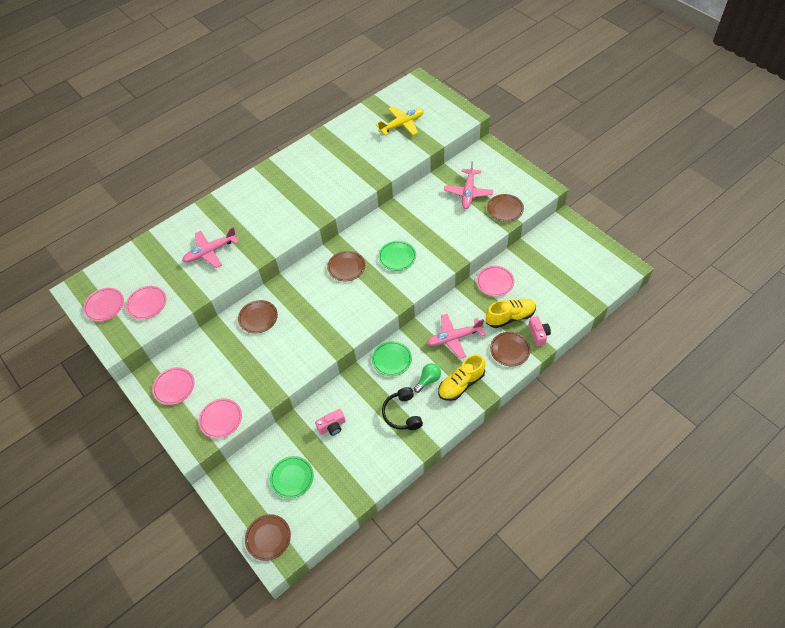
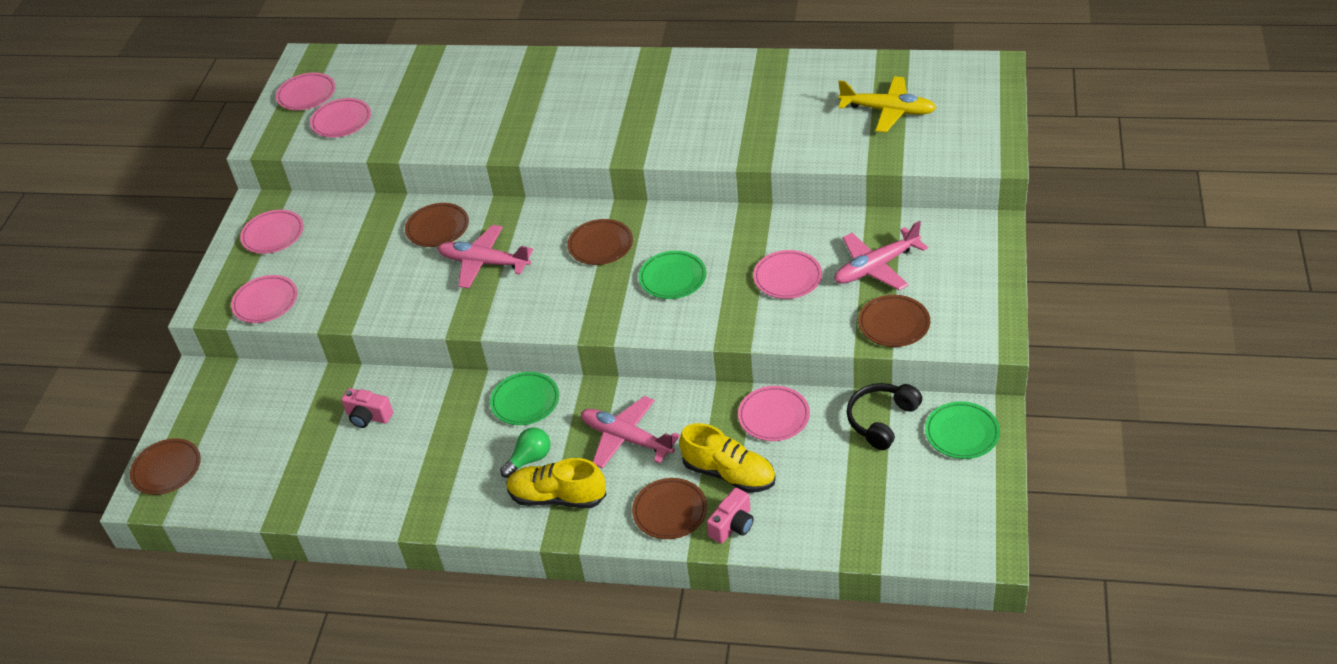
camera: 50 degrees right, 10 degrees down
(211, 252) = (468, 111): pink plane -> pink plane (484, 263)
(292, 478) = (263, 432): green plate -> green plate (962, 433)
(402, 413) = (451, 469): black headphones -> black headphones (882, 420)
(428, 380) = (530, 459): green light bulb -> green light bulb turned 45 degrees counterclockwise
(442, 222) = (787, 277): none -> pink plate

